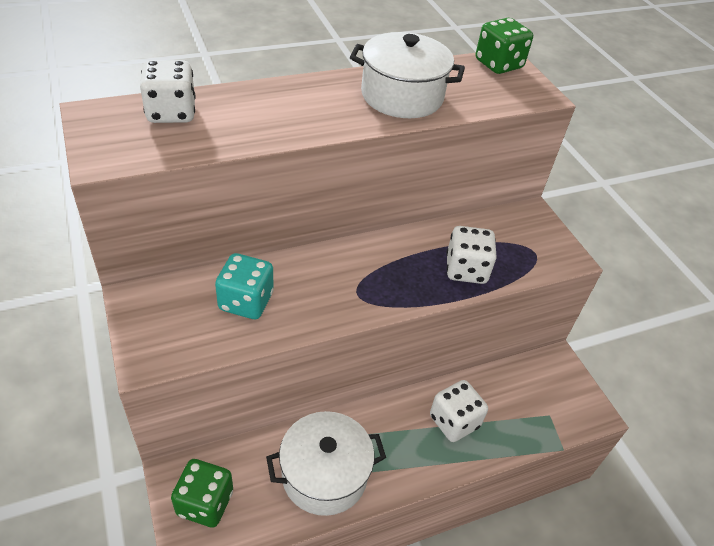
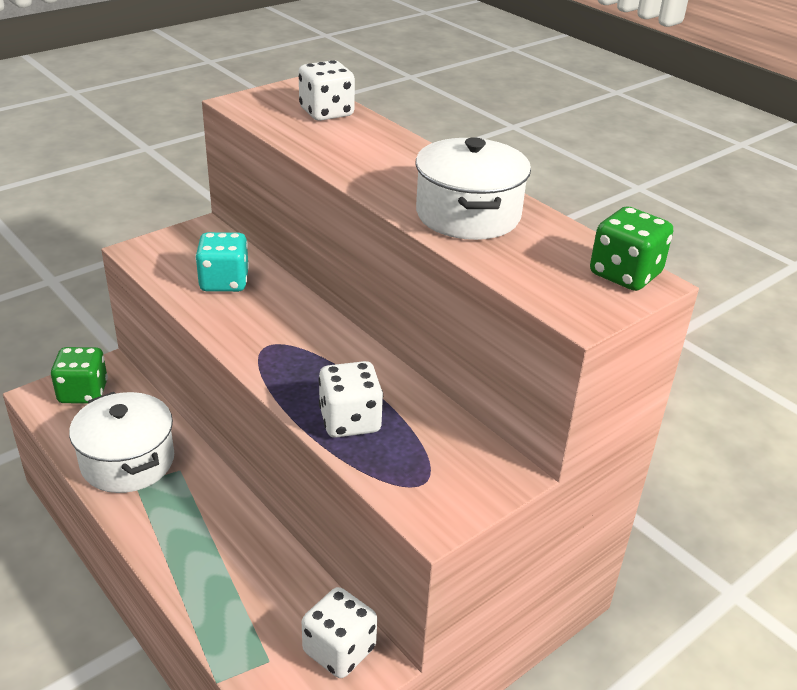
camera: 75 degrees right, 10 degrees down
(454, 421) = (225, 556): white dice -> white dice (339, 650)

